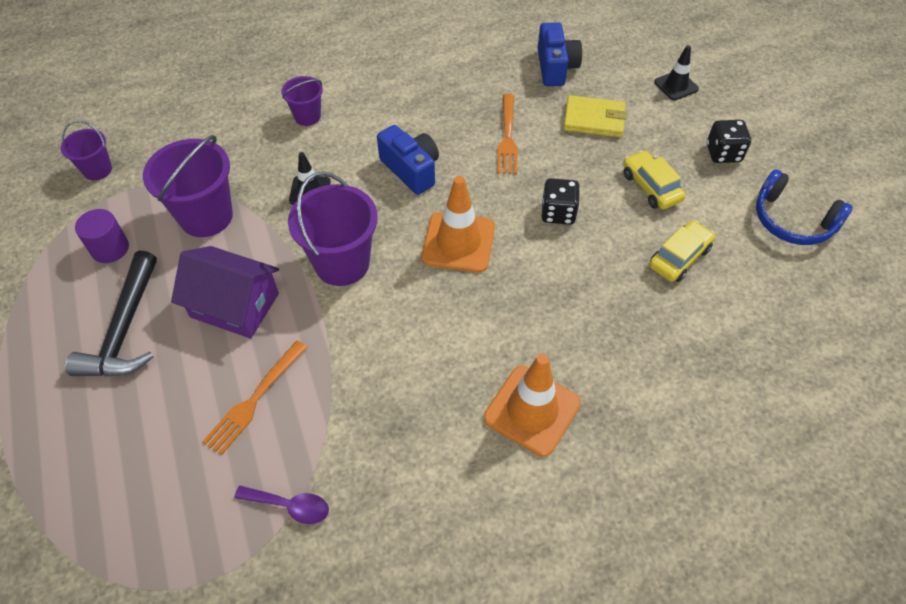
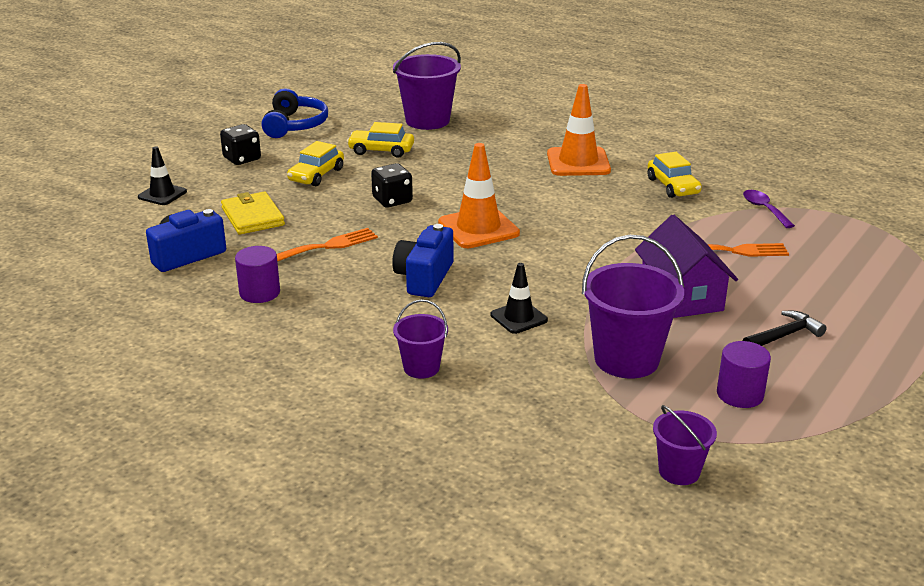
camera: 125 degrees left, 25 degrees down
(124, 329) = (784, 335): black hammer -> black hammer, size x0.57
(342, 263) = (571, 267): purple bucket -> purple bucket (427, 120)
(408, 459) = (673, 186): none -> yellow car
(469, 83) = (259, 293): none -> purple cylinder

